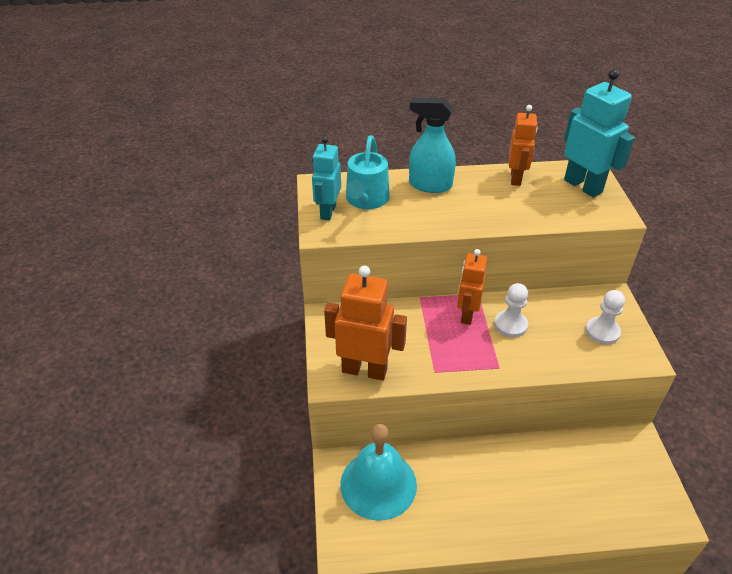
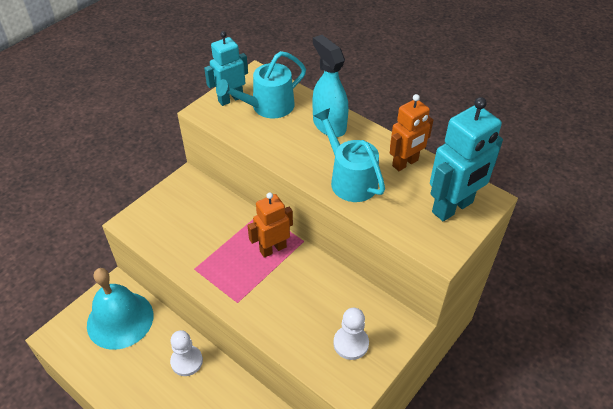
camera: 45 degrees right, 5 degrees up
(364, 370) = (157, 232): orange robot -> none
(501, 210) = (350, 179): none -> turquoise watering can
(510, 325) = (291, 281): white pawn -> white pawn (186, 361)
(583, 186) = (453, 208): turquoise robot -> turquoise robot turned 45 degrees clockwise

